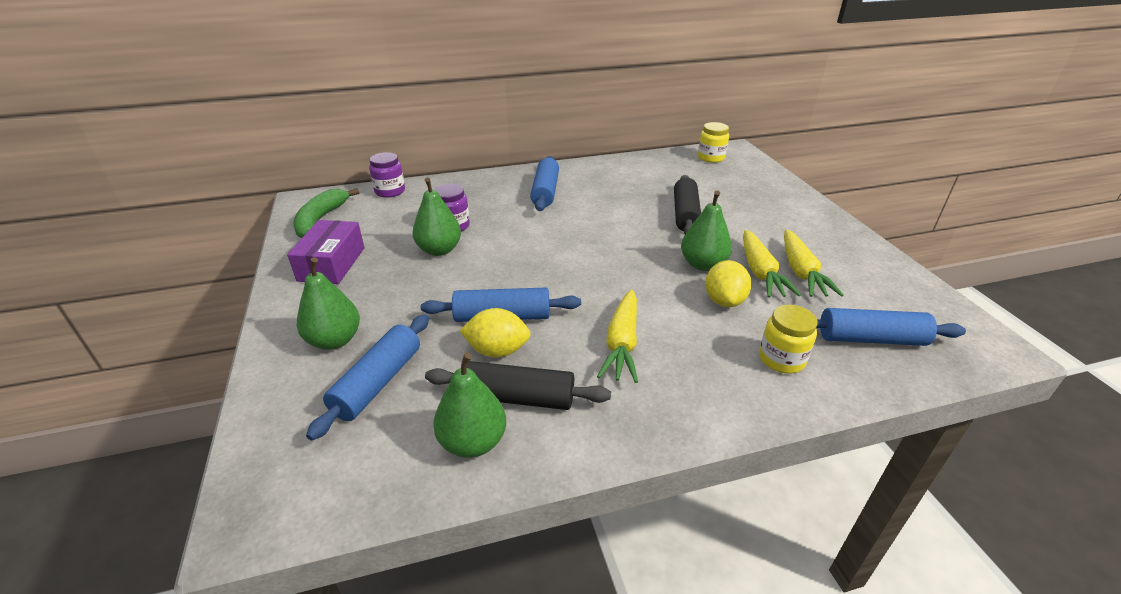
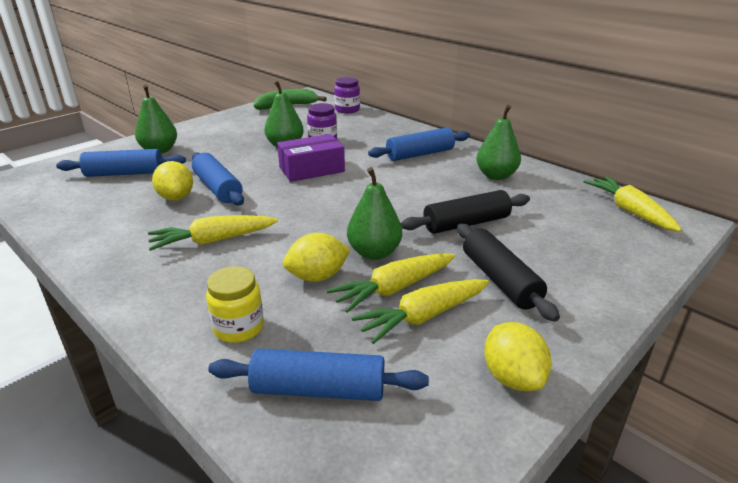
camera: 60 degrees right, 5 degrees down
(331, 264) = (238, 124): purple box -> purple box (311, 169)
(473, 442) = (78, 216): green pear -> green pear (496, 176)
(517, 398) = (127, 218): black rolling pin -> black rolling pin (500, 280)
(711, 158) = (630, 211): yellow jar -> yellow carrot
(871, 339) = (318, 389): blue rolling pin -> blue rolling pin turned 60 degrees counterclockwise
(875, 263) = (512, 377): none -> yellow lemon

